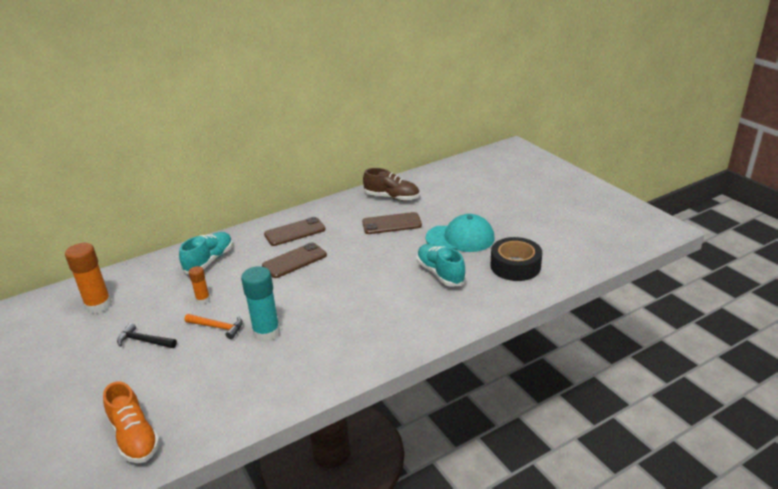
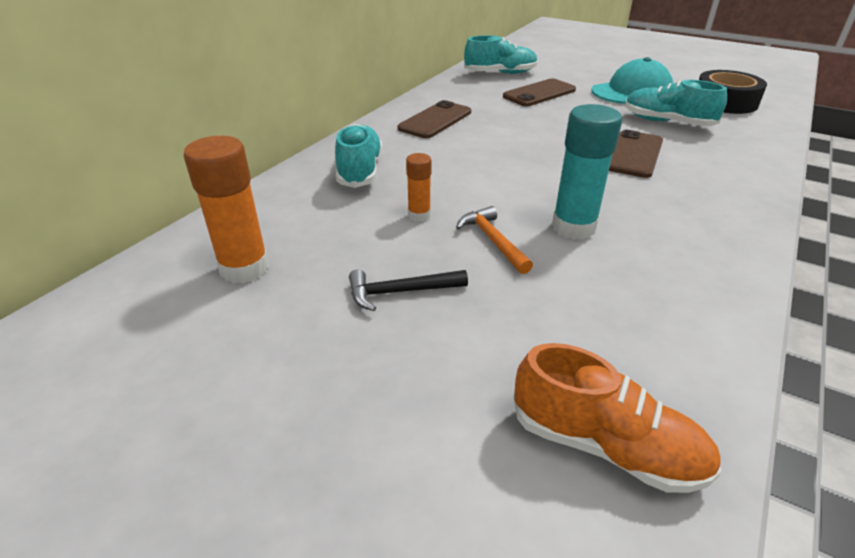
camera: 30 degrees left, 5 degrees up
(217, 327) = (493, 240): orange hammer -> orange hammer turned 105 degrees counterclockwise
(294, 260) = (481, 146): brown phone -> brown phone (634, 154)
(392, 197) = (500, 73): brown shoe -> turquoise shoe

